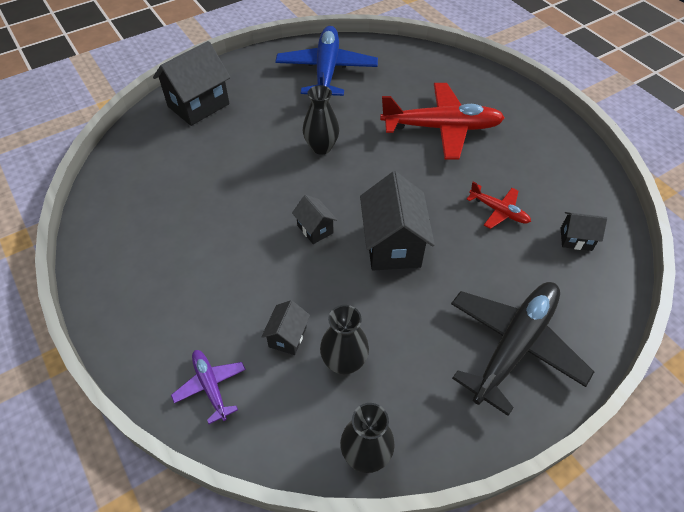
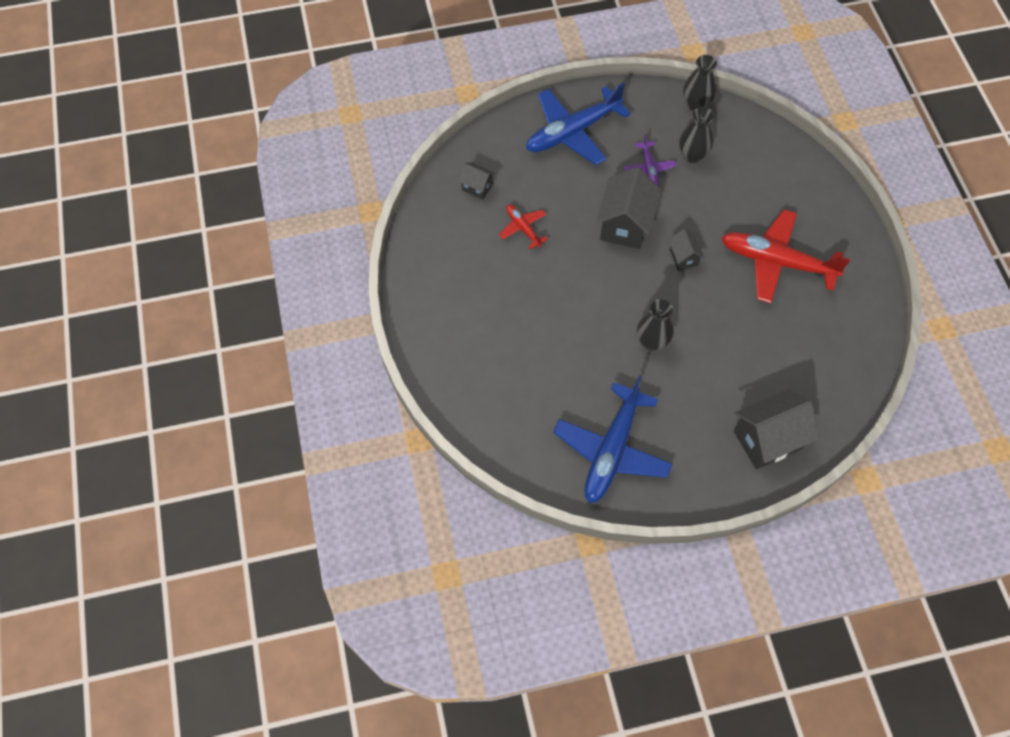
camera: 160 degrees left, 10 degrees up
(211, 386) = (786, 166): purple plane -> purple plane (649, 168)
(287, 337) = (727, 182): black house -> none
(441, 128) = (524, 329): red plane -> red plane (777, 262)
(514, 346) = (572, 132): black plane -> blue plane

